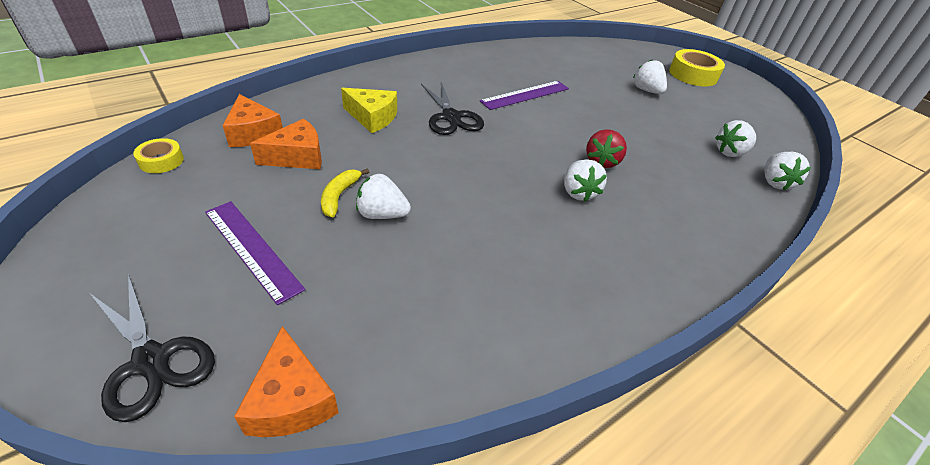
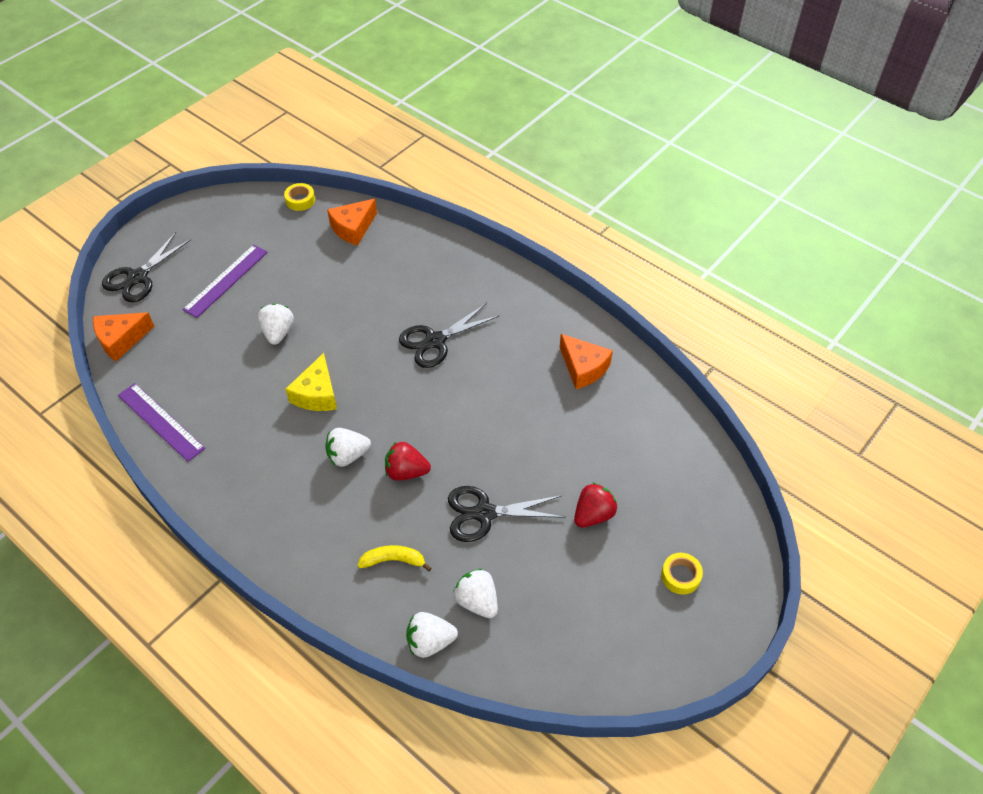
camera: 80 degrees right, 10 degrees up
(297, 156) = (331, 264): orange cheese -> orange cheese (583, 368)
(339, 196) = (291, 303): yellow banana -> yellow banana (393, 560)
(372, 117) = (408, 288): yellow cheese -> yellow cheese (317, 394)
(525, 95) = (512, 392): purple ruler -> purple ruler (160, 421)
(646, 90) = (593, 515): white strawberry -> red strawberry
(647, 132) = (484, 513): none -> black scissors
(693, 75) = (680, 576): yellow tape -> yellow tape, size x0.56

